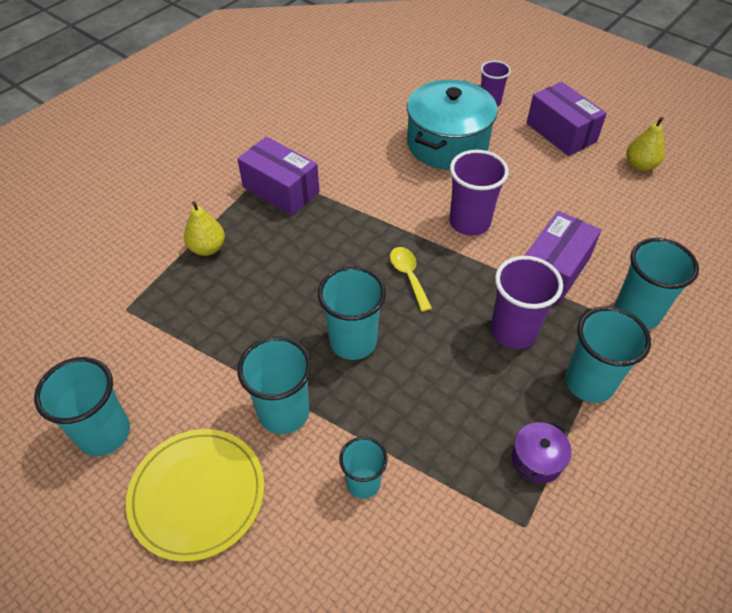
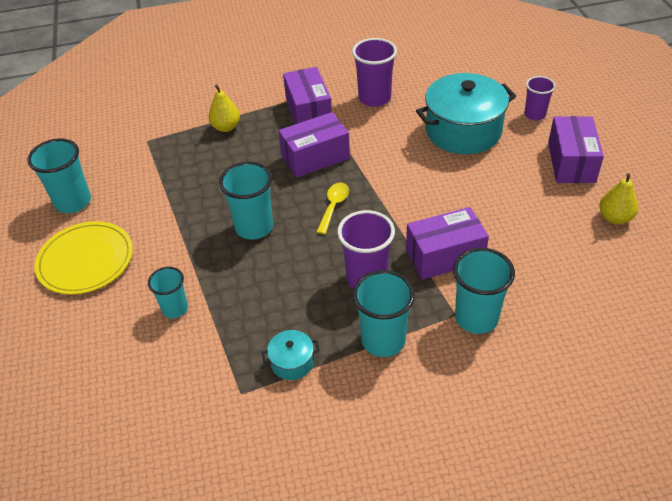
camera: 40 degrees right, 5 degrees down
(284, 412) = (172, 244): turquoise cup -> none
(338, 234) = (315, 157): none -> purple box
(469, 222) = (417, 193): purple cup -> purple cup (374, 98)
(537, 459) = (292, 362): purple pot -> turquoise pot

